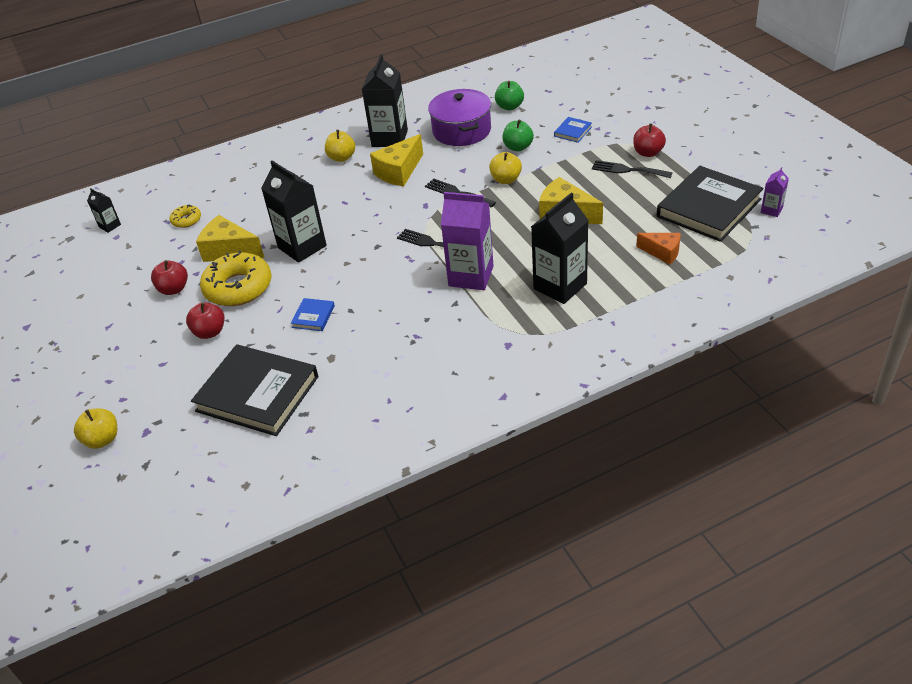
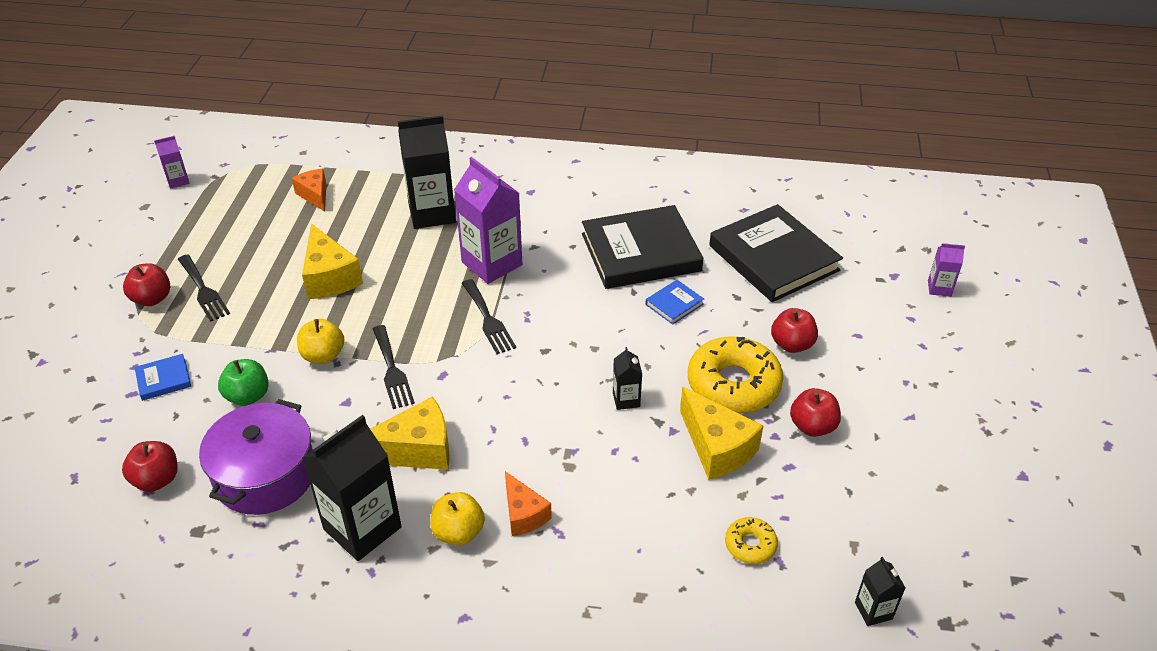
camera: 150 degrees left, 0 degrees up
(102, 439) = (939, 288): yellow apple -> purple carton
(302, 247) = (626, 399): black carton -> black carton, size x0.48
(316, 177) = (523, 514): none -> orange cheese
(509, 107) = (157, 479): green apple -> red apple
(708, 208) = (214, 210): black book -> black book (640, 252)

